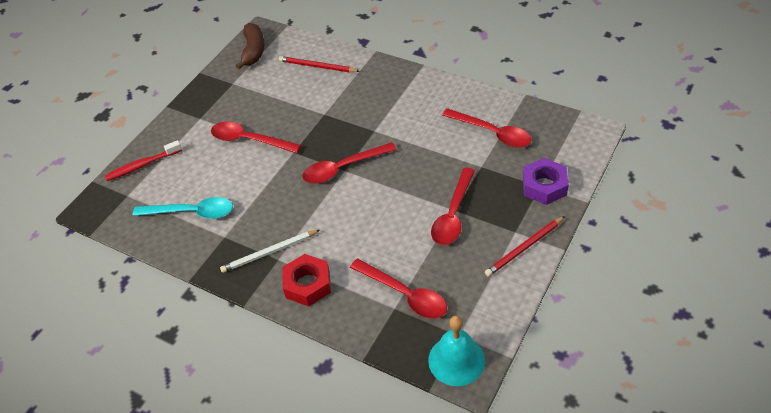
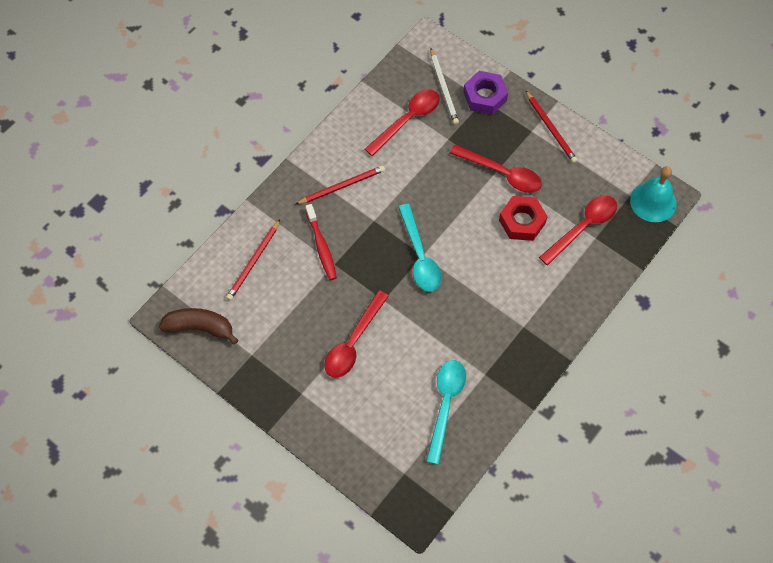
camera: 85 degrees left, 15 degrees up
(142, 165) = (361, 457): red toothbrush -> red toothbrush (321, 246)
(269, 252) = (514, 334): white pencil -> white pencil (443, 88)
(307, 284) = (558, 303): red nut -> red nut (522, 221)
(343, 168) = (419, 256): red spoon -> turquoise spoon
(404, 103) = (342, 186): none -> red pencil

